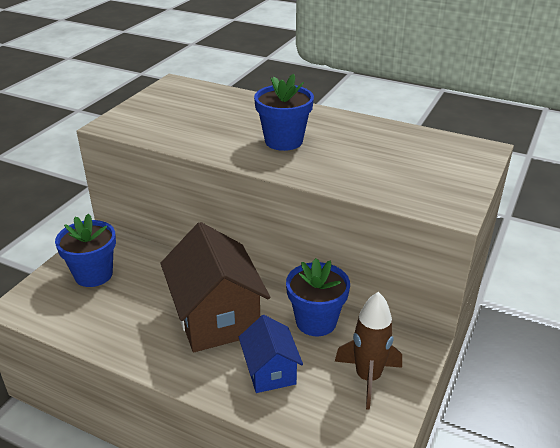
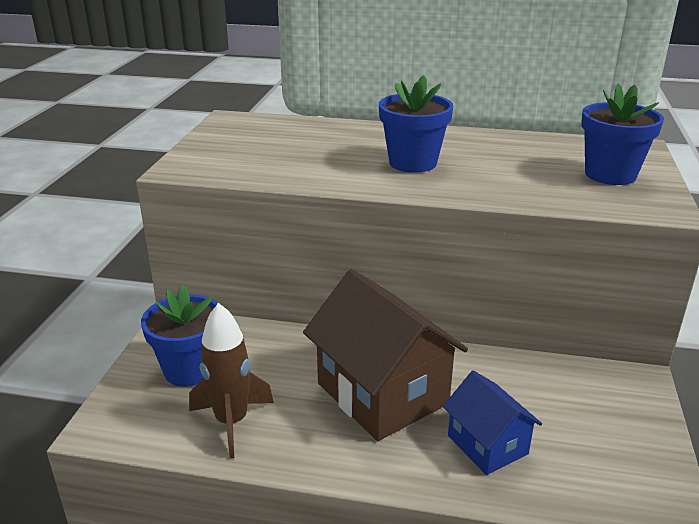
camera: 15 degrees left, 5 degrees down
(316, 321) = (506, 376): blue flower pot -> blue flower pot (610, 174)
(368, 378) = (606, 429): brown rocket -> brown rocket (231, 422)

